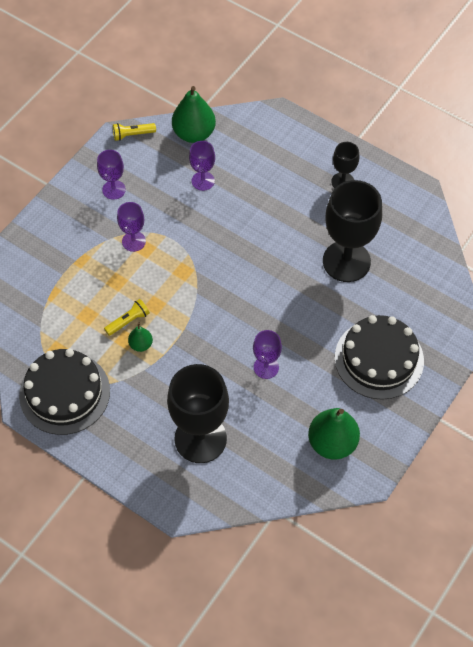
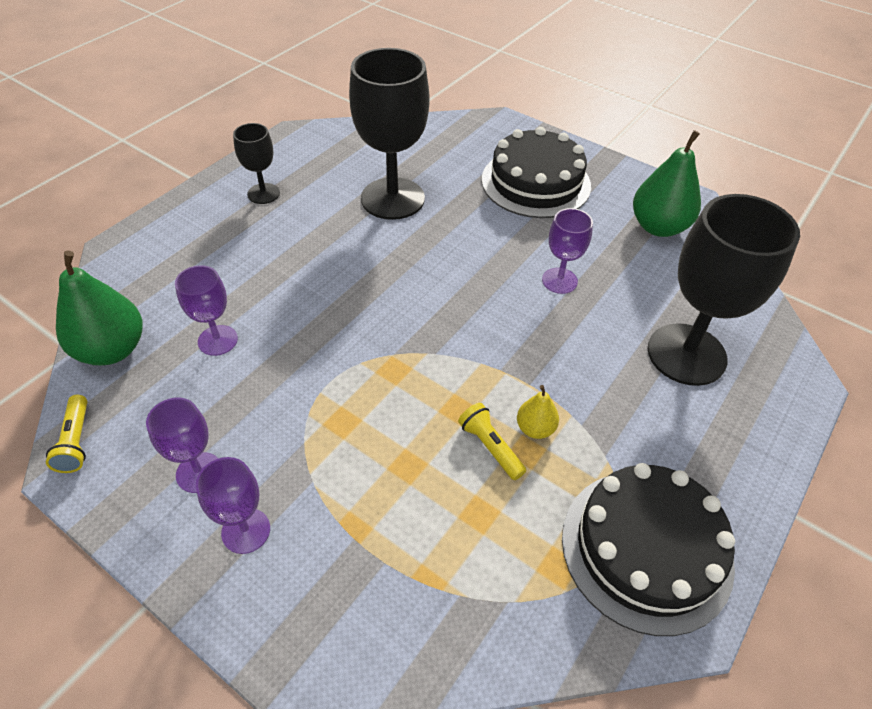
camera: 90 degrees left, 10 degrees down
(133, 241) = (324, 439): purple goblet -> purple goblet (246, 531)
(141, 344) = (535, 428): green pear -> yellow pear

